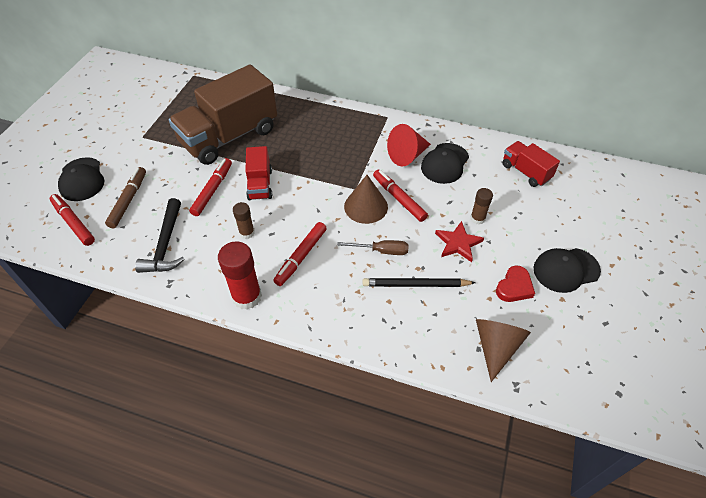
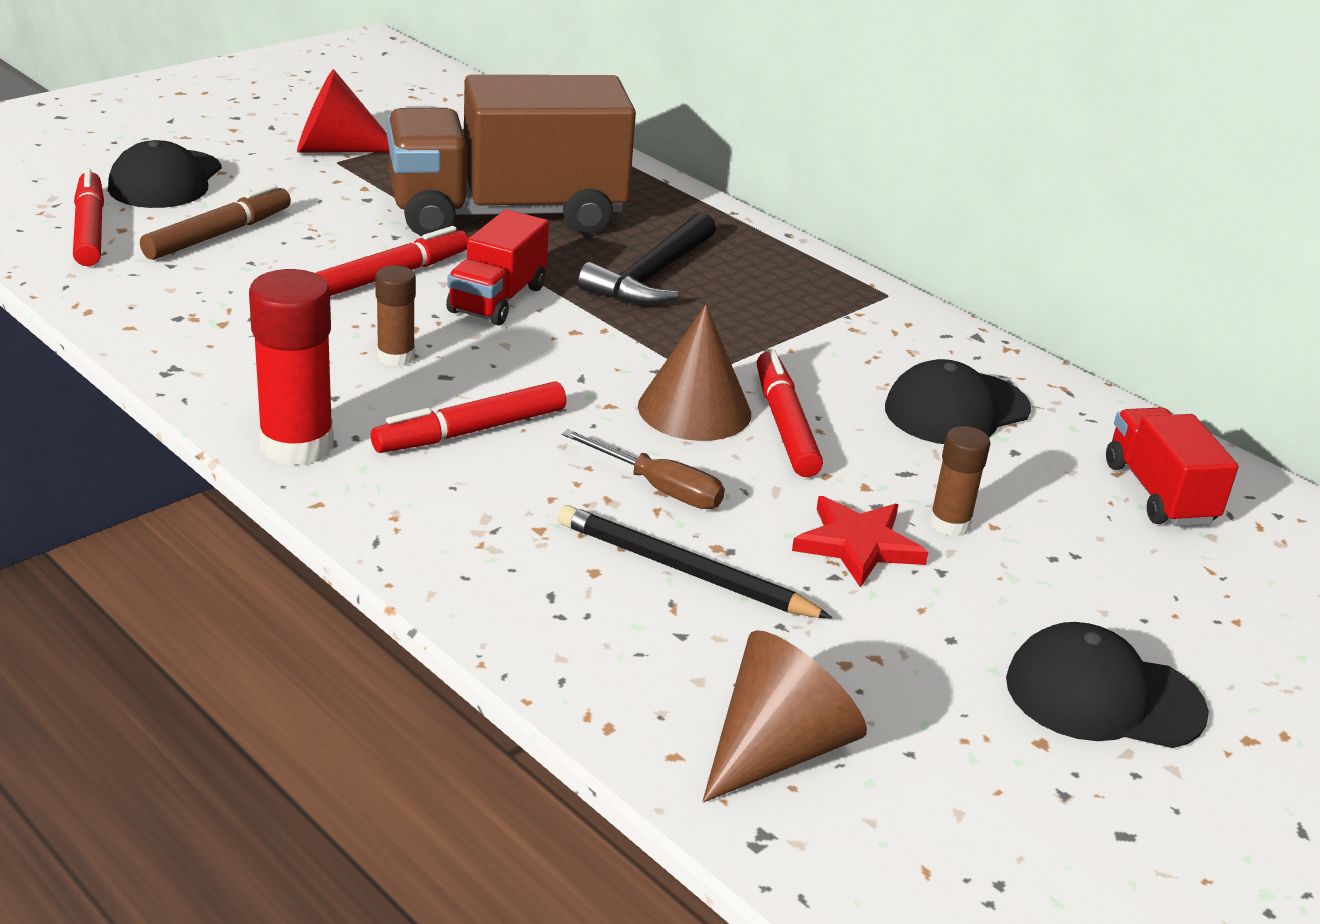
camera: 25 degrees right, 20 degrees down
(165, 244) = (221, 316): black hammer -> black hammer (652, 275)
(407, 155) = (876, 367): red cone -> red cone (336, 149)
(514, 287) = (930, 670): red heart -> none

